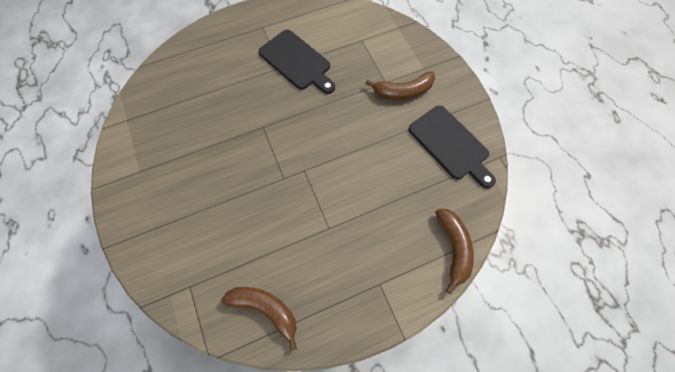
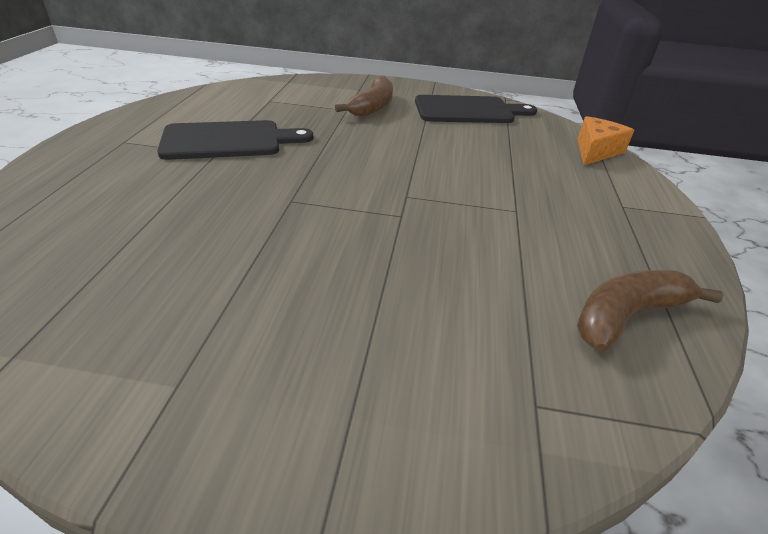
camera: 60 degrees left, 30 degrees down
(453, 248) = (596, 151): brown banana -> orange cheese

